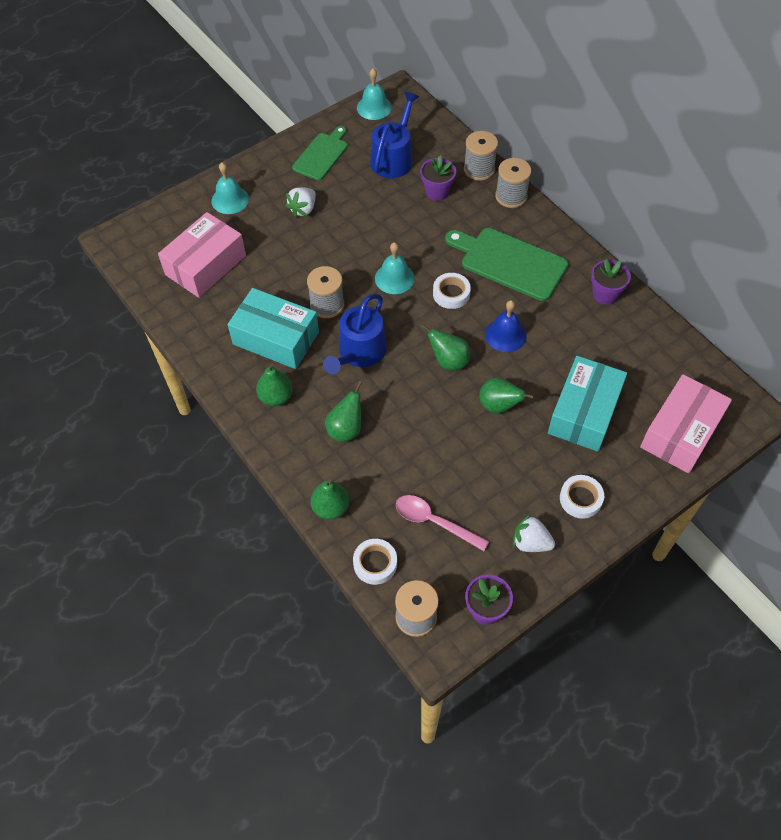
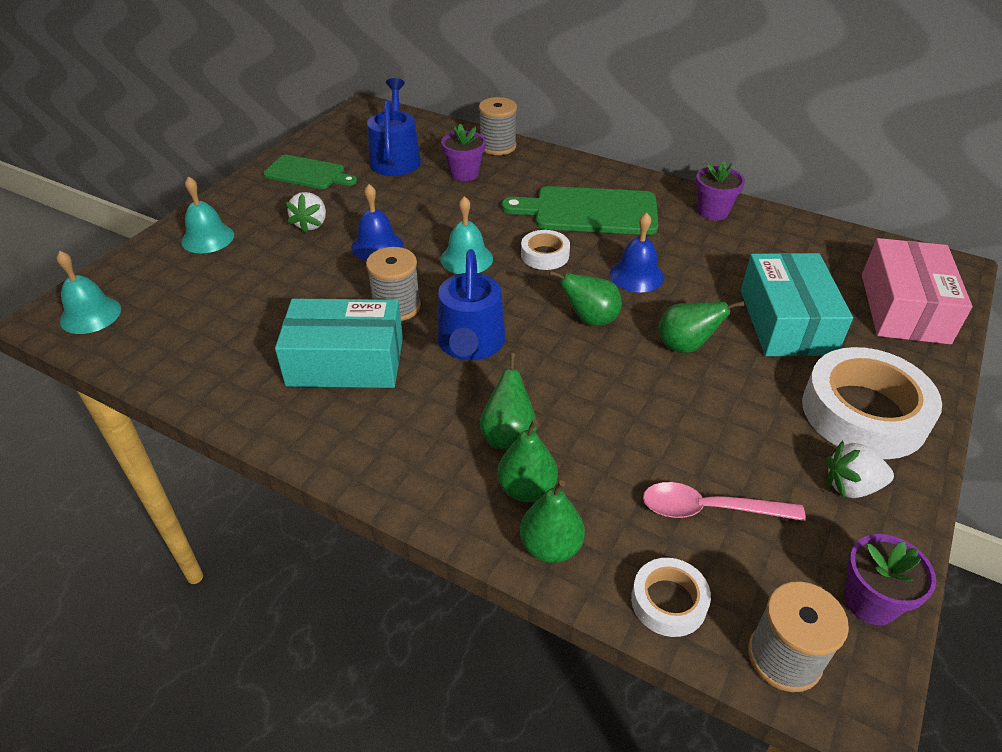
camera: 25 degrees left, 15 degrees down
(206, 265) = (203, 310): pink box -> none
(276, 397) = (383, 430): green pear -> green pear (526, 489)
(322, 155) = (307, 173): green cutting board -> green cutting board turned 105 degrees clockwise
(339, 245) = (377, 246): none -> blue bell
(374, 107) = (347, 124): turquoise bell -> turquoise bell (90, 315)
(511, 196) = (548, 159): grey spool -> none
(580, 499) = (863, 413): white tape -> white tape, size x1.98

